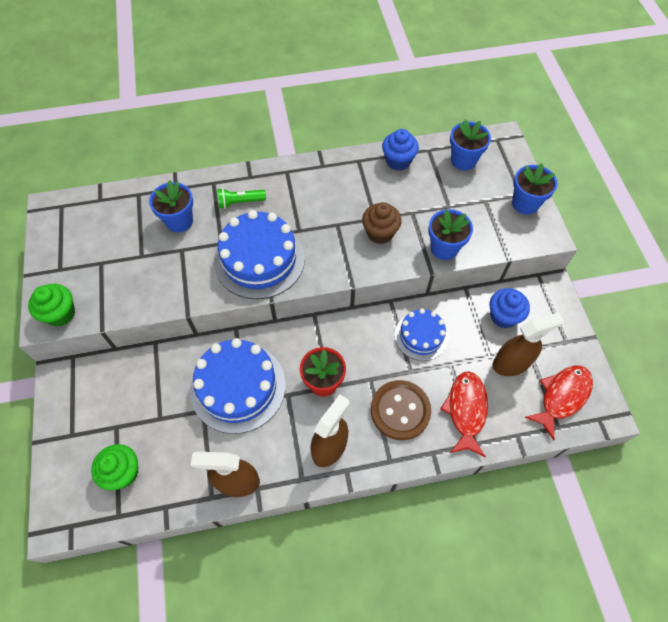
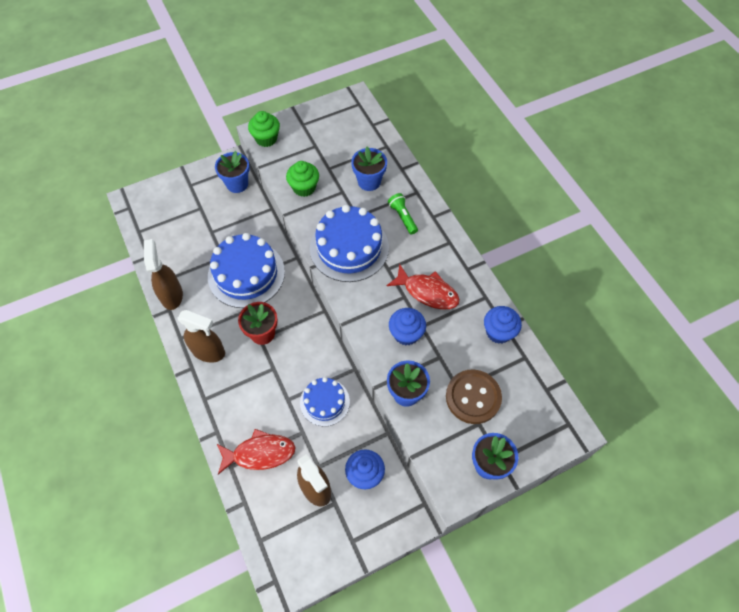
camera: 75 degrees right, 0 degrees up
(123, 472) = (168, 224): green cupcake -> green cupcake (304, 188)
(380, 233) = (406, 334): brown cupcake -> blue cupcake
(400, 410) = (249, 398): brown button -> brown button (473, 397)
(463, 160) = (524, 394): blue flower pot -> blue flower pot (237, 184)
(562, 397) = (291, 541): red fish -> red fish (427, 292)

